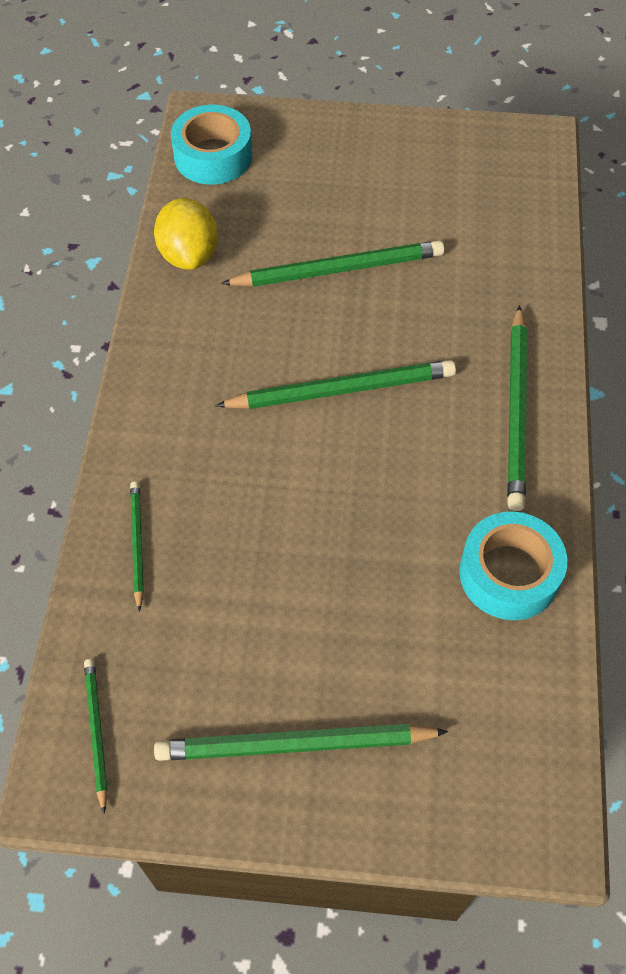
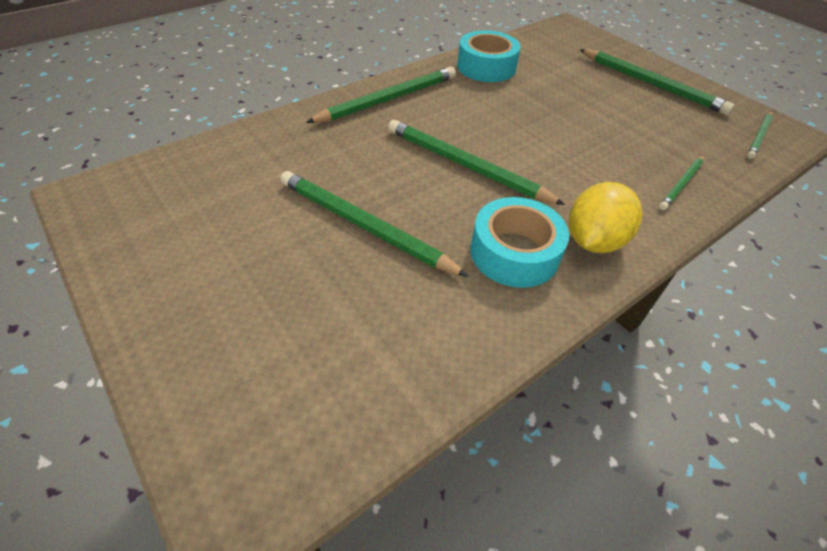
camera: 135 degrees left, 10 degrees down
(189, 255) = (461, 333): yellow lemon -> yellow lemon (593, 241)
(213, 156) = (306, 428): turquoise tape -> turquoise tape (514, 253)

